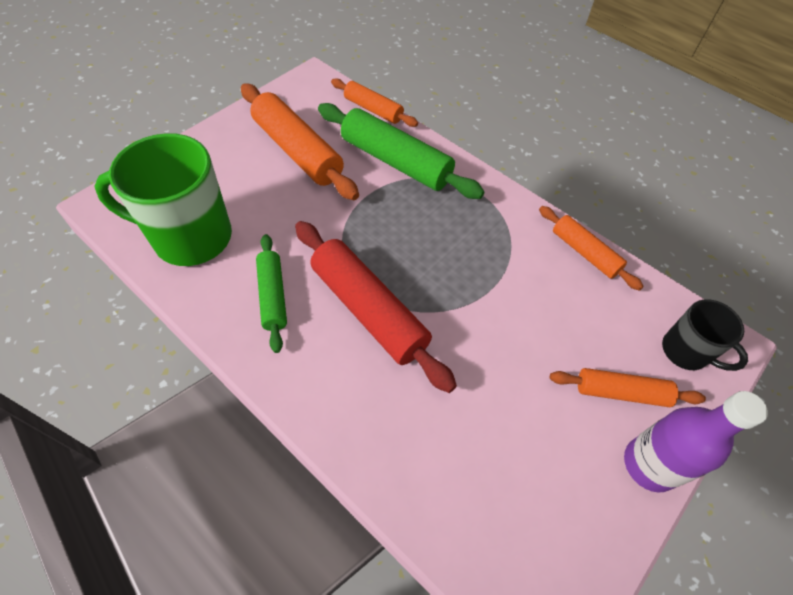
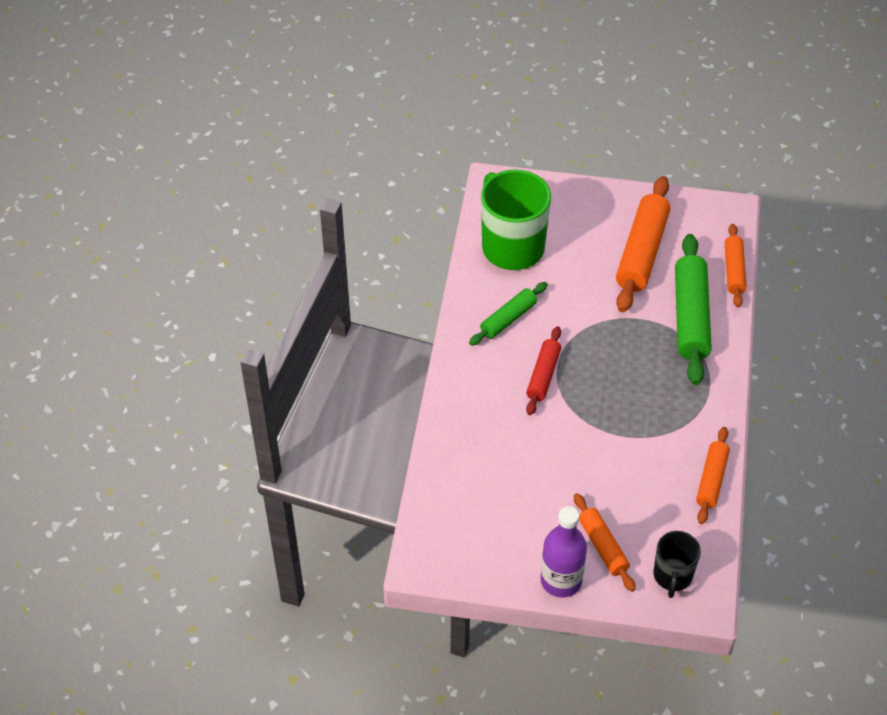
camera: 60 degrees right, 5 degrees down
(369, 310) = (543, 375): red rolling pin -> red rolling pin, size x0.58

